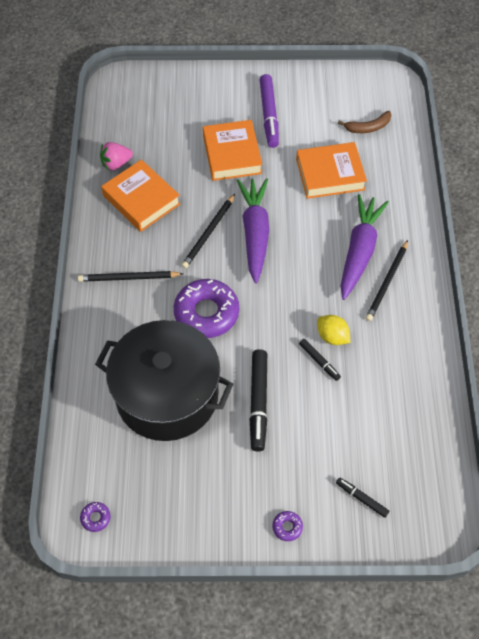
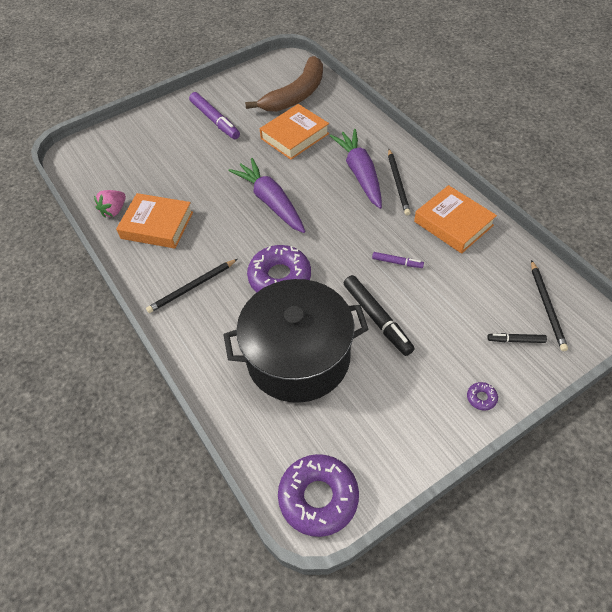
camera: 30 degrees left, 5 degrees down
(95, 518) = (318, 497): purple donut -> purple donut, size x2.44
(208, 233) = (233, 220): black pencil -> black pencil (547, 307)
(232, 154) = (207, 159): orange book -> orange book (453, 223)
(319, 361) = (397, 262): black marker -> purple marker
(332, 337) = (391, 240): yellow lemon -> none
(368, 127) = (296, 94): brown banana -> brown banana, size x2.11

